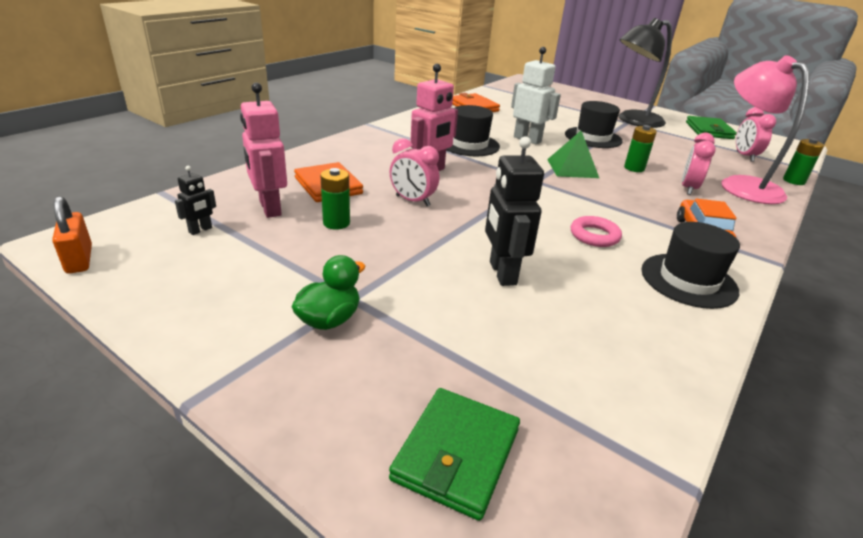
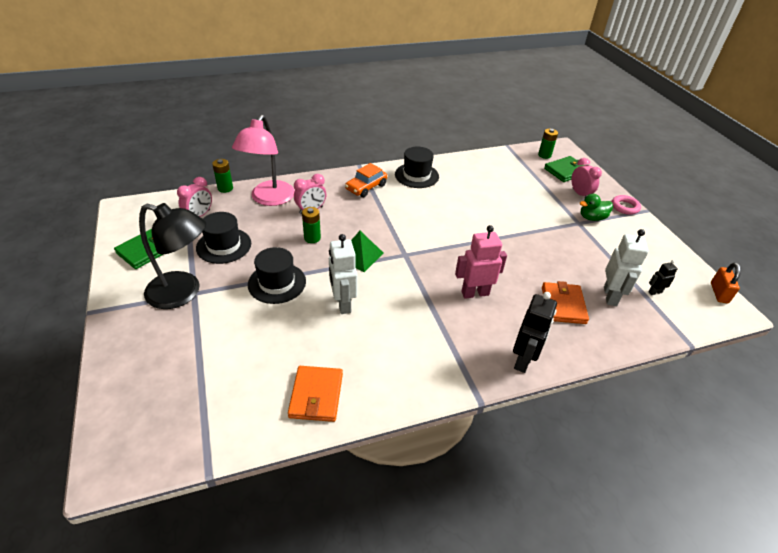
camera: 145 degrees left, 10 degrees up
(269, 208) = (610, 296): pink robot -> white robot
(336, 223) = (570, 268): green battery -> green battery (544, 155)
(412, 201) = (510, 268): pink clock -> pink clock (580, 194)
(469, 145) = (407, 316): black hat -> black hat (224, 245)
(502, 273) = (500, 208): black robot -> black robot (523, 360)
(594, 236) = (427, 207): pink ring -> pink ring (625, 207)

